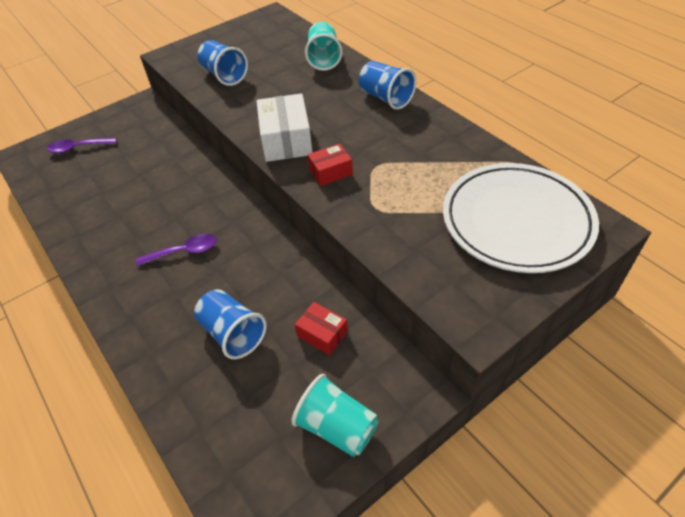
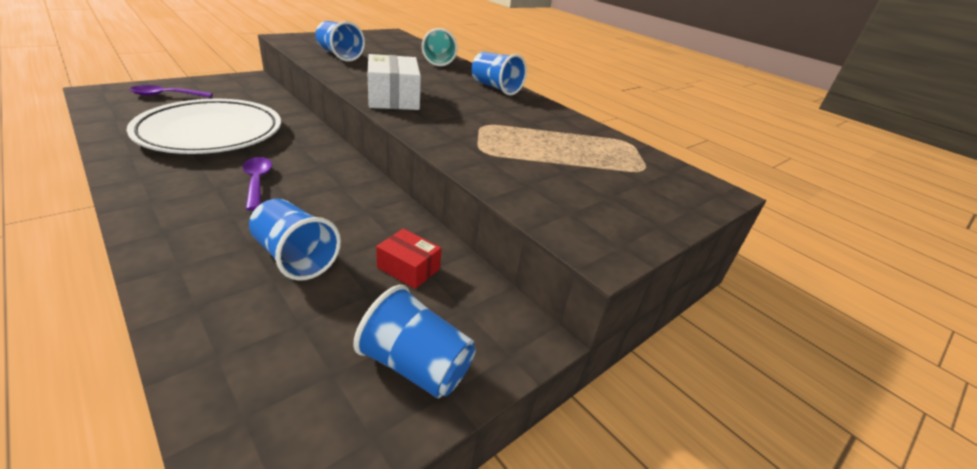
camera: 10 degrees left, 15 degrees down
(184, 251) = (257, 182): purple spoon -> purple spoon turned 90 degrees counterclockwise
(331, 172) = (437, 122): red box -> none
(337, 427) = (416, 365): turquoise cup -> blue cup
(516, 221) = (631, 177): white plate -> white plate (211, 133)

